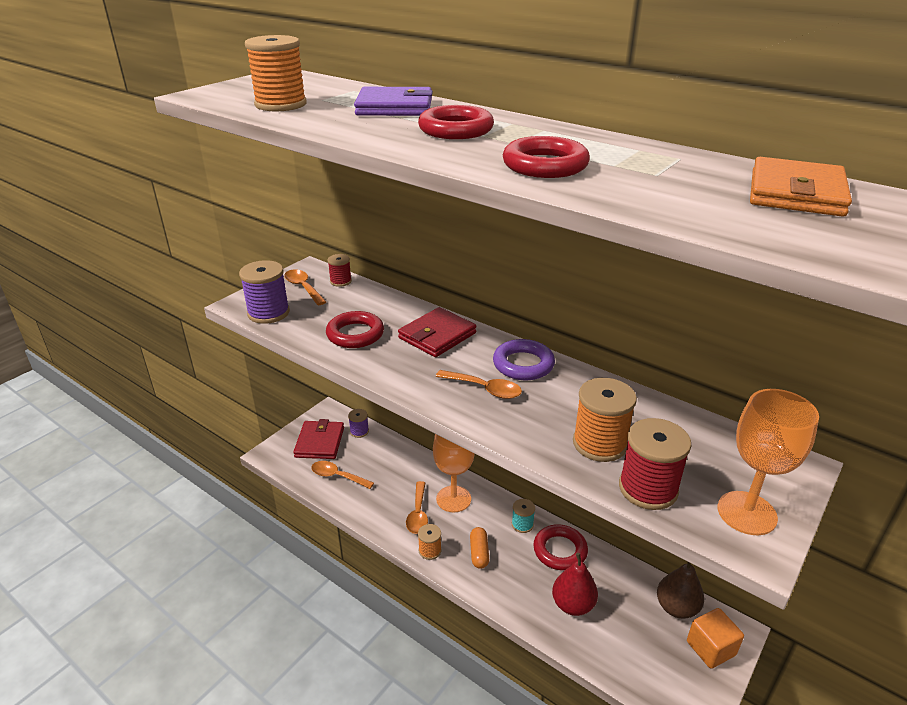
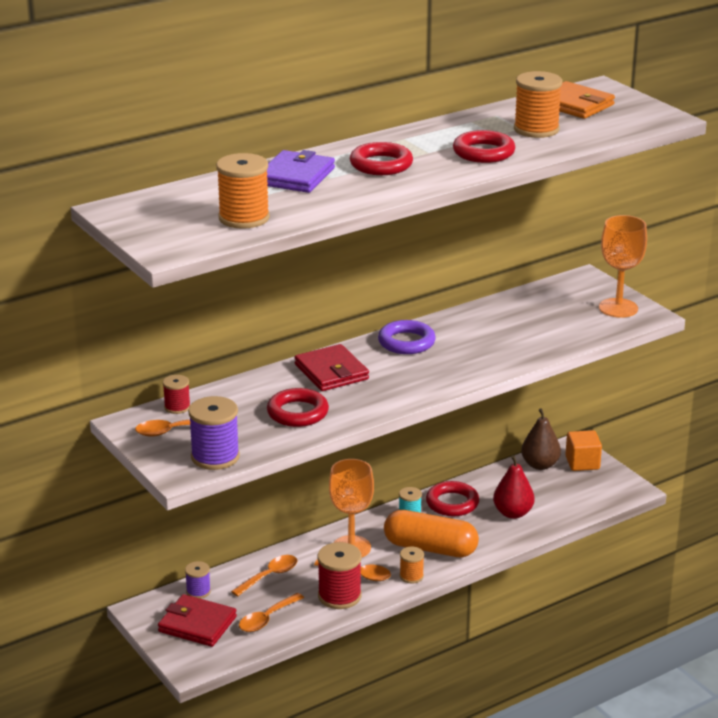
camera: 70 degrees left, 5 degrees down
(479, 553) = (430, 548): orange capsule -> orange capsule, size x2.04
(484, 389) = (430, 366): orange spoon -> orange spoon (269, 576)
(599, 443) = (526, 337): orange spool -> orange spool (536, 129)
(648, 488) = (581, 332): red spool -> red spool (339, 596)

